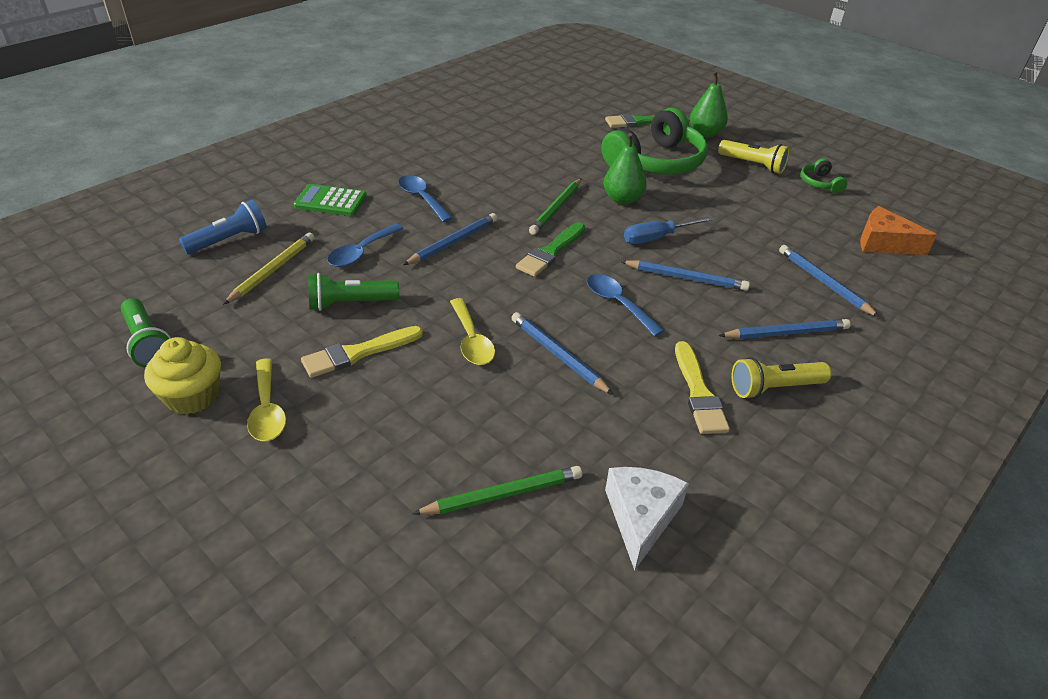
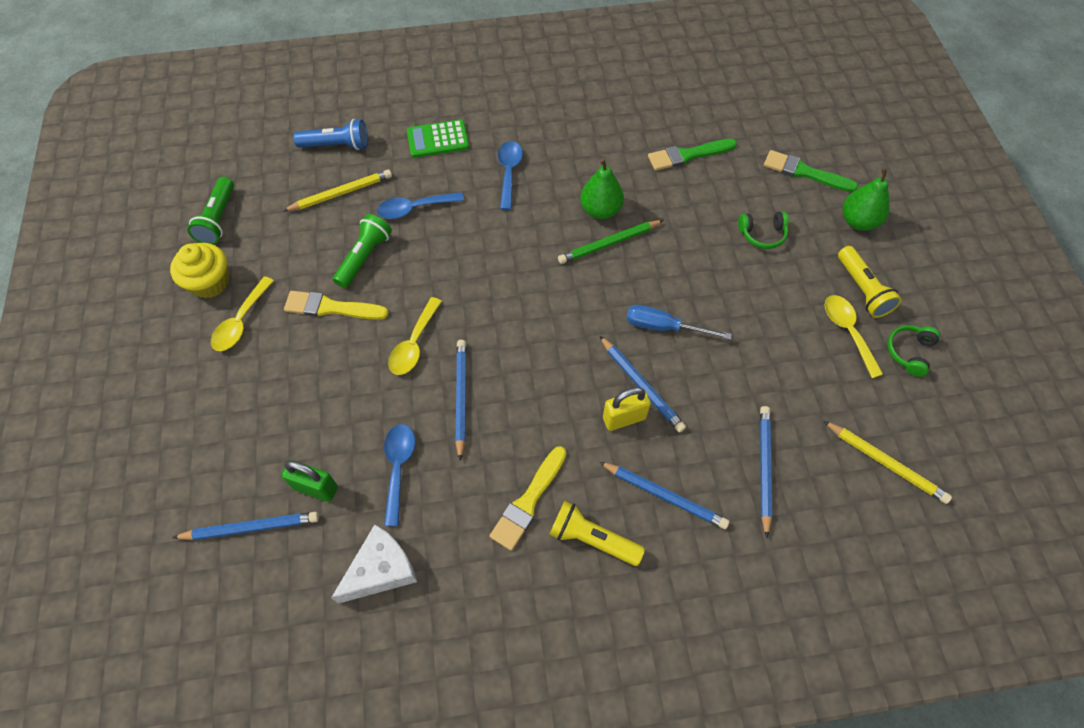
camera: 40 degrees right, 20 degrees up
(330, 201) = (438, 139): green calculator -> green calculator turned 60 degrees counterclockwise
(350, 303) = (364, 257): green flashlight -> green flashlight turned 90 degrees clockwise
(453, 242) = (490, 235): blue pencil -> blue pencil (251, 527)
(503, 494) = (316, 488): green pencil -> green padlock
(550, 252) = (556, 290): green brush -> green brush (688, 155)
(617, 303) = (555, 377): blue spoon -> blue spoon (398, 467)
(622, 199) = (679, 264): green pear -> green pear (600, 210)
(656, 162) = (762, 234): green headphones -> green headphones, size x0.44
(699, 303) = (624, 418): none -> yellow padlock
(773, 189) = (847, 331): none -> yellow spoon
(884, 243) = (886, 463): orange cheese -> yellow pencil

